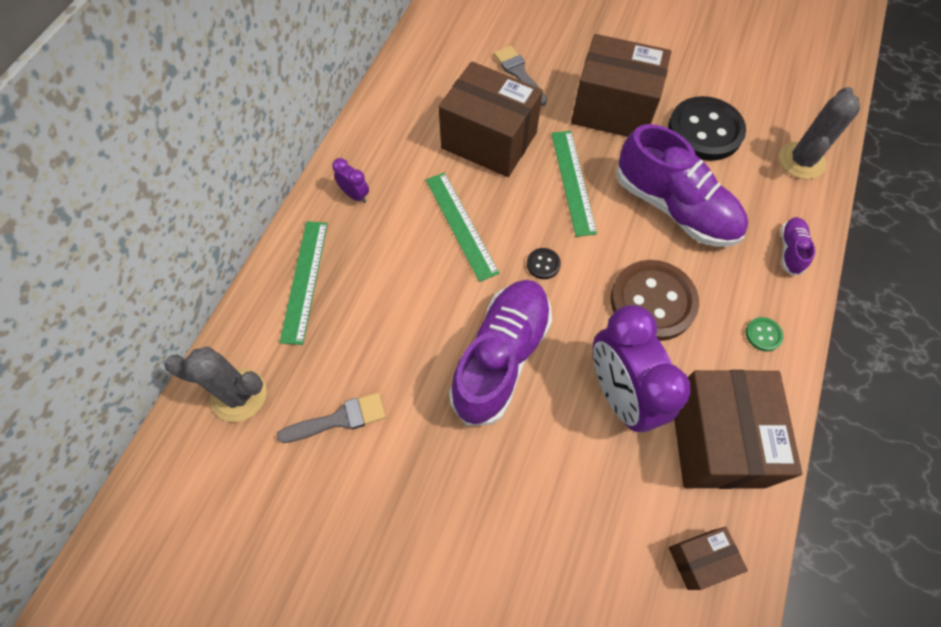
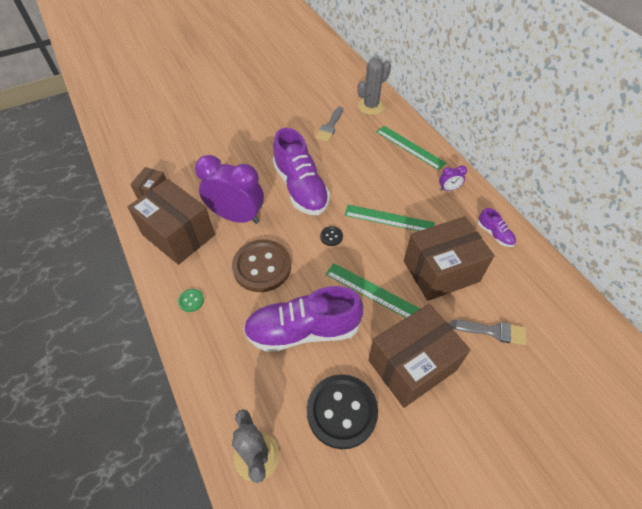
camera: 130 degrees right, 10 degrees down
(790, 250) = (212, 368): purple shoe -> purple shoe (494, 234)

